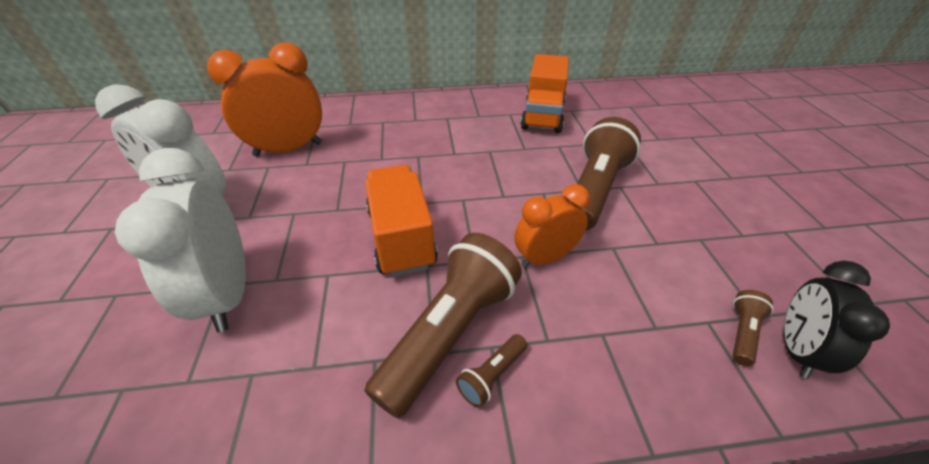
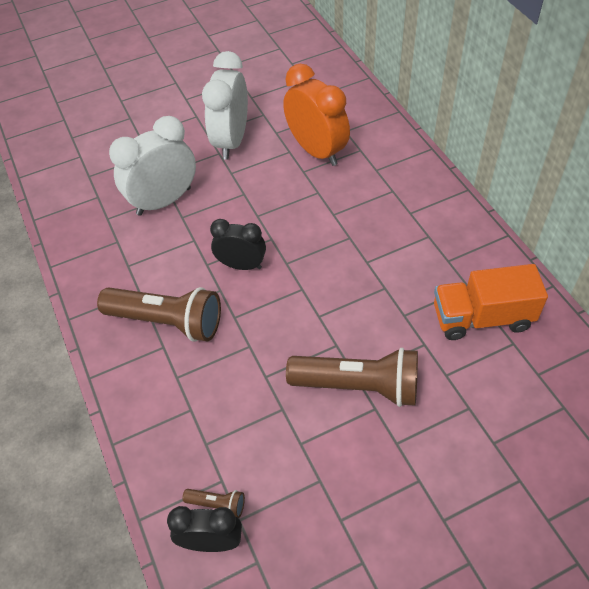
camera: 75 degrees right, 10 degrees up
(401, 237) = (241, 265): orange truck -> black clock
(492, 375) = (143, 352): brown flashlight -> none
(545, 258) = (252, 361): orange clock -> none

